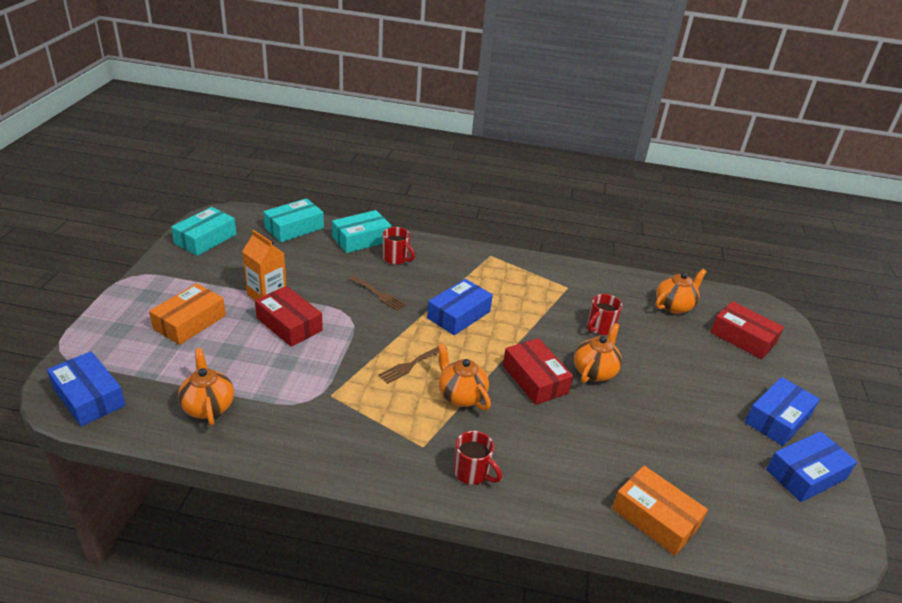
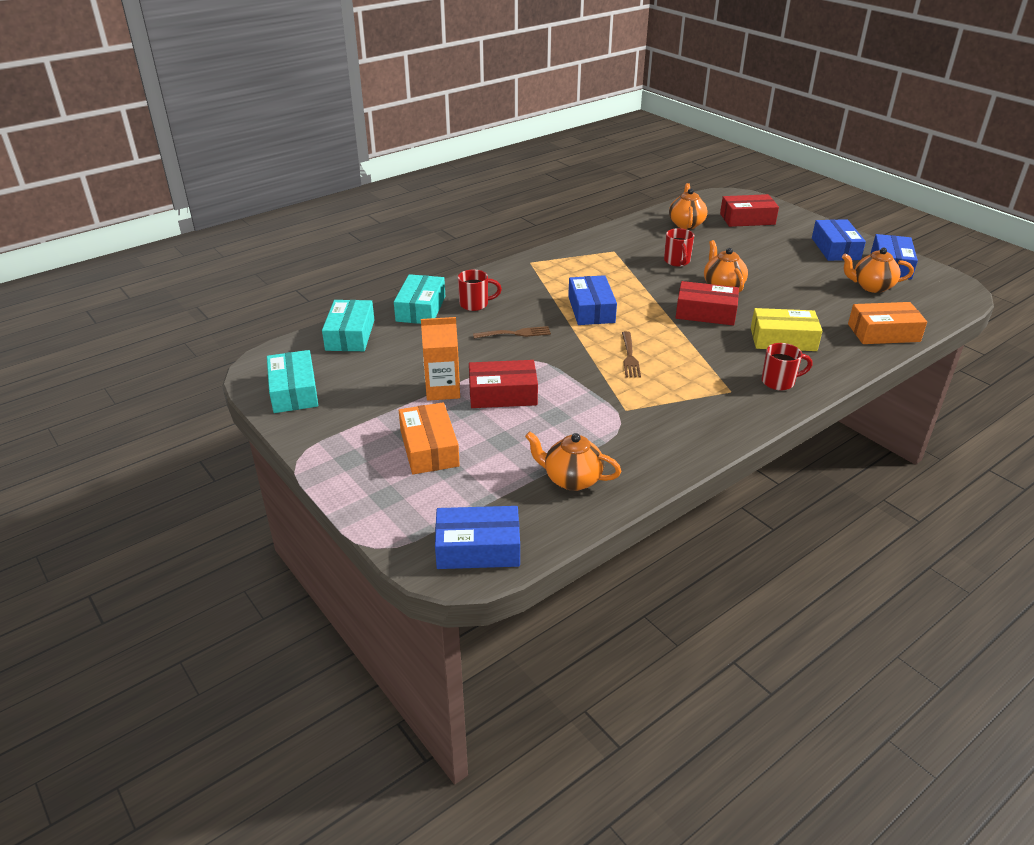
camera: 45 degrees left, 0 degrees up
(461, 395) = (691, 351): orange teapot -> orange teapot (871, 287)
(550, 447) = (783, 339): none -> yellow box

